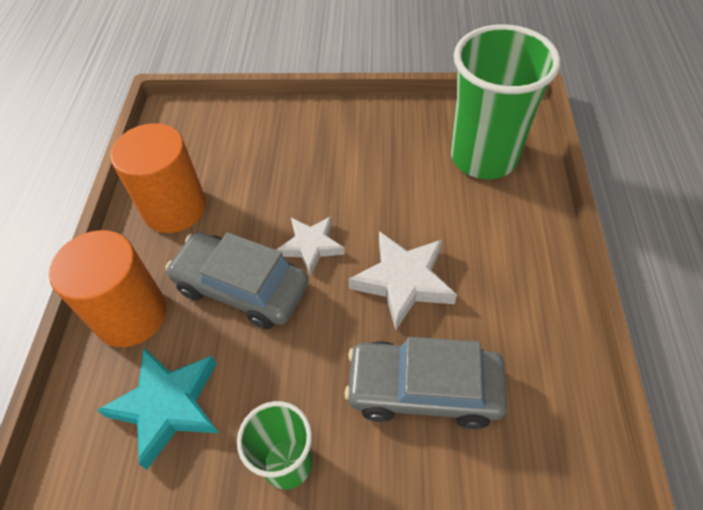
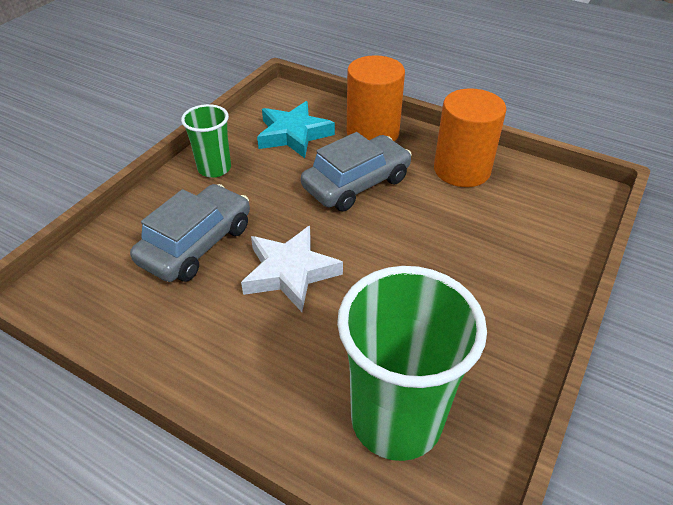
camera: 115 degrees right, 10 degrees down
(311, 246) = (368, 231): white star -> none

